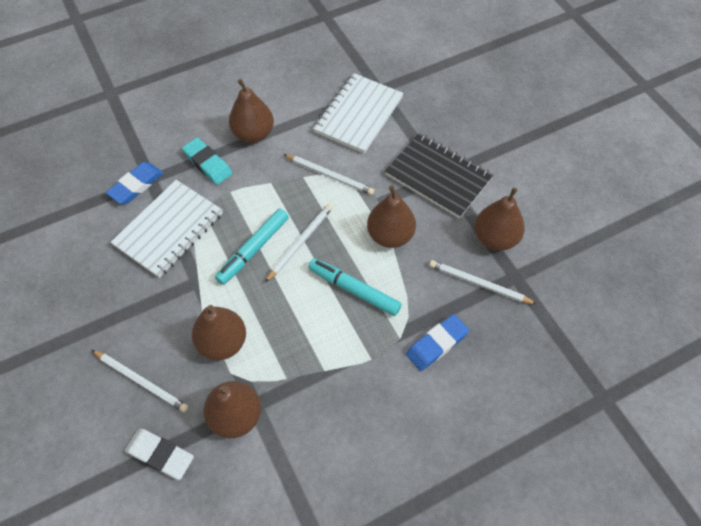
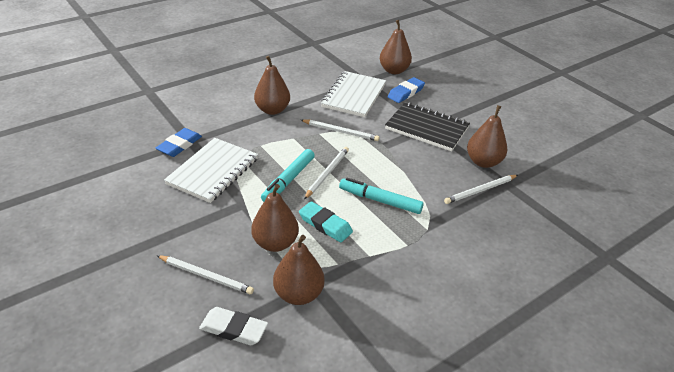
camera: 10 degrees left, 20 degrees down
(207, 164) = (238, 129): turquoise eraser -> turquoise eraser (325, 225)
(390, 235) = (399, 165): brown pear -> brown pear (394, 70)
(436, 344) = (459, 231): blue eraser -> blue eraser (405, 93)
(479, 284) = (480, 190): white pencil -> white pencil turned 45 degrees counterclockwise

